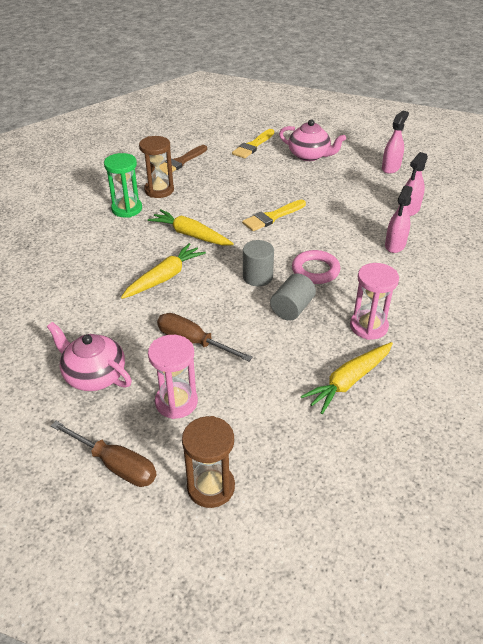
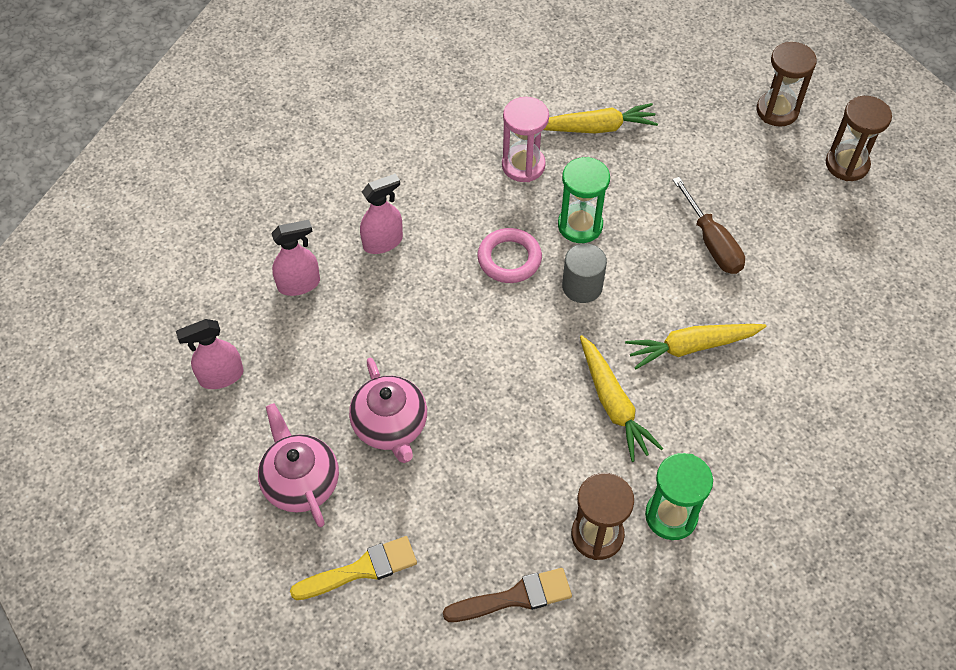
camera: 145 degrees left, 15 degrees up
(94, 375) = (833, 258): pink teapot -> pink teapot (390, 426)
(115, 464) = (847, 164): brown screwdriver -> brown hourglass
(176, 402) = (765, 190): pink hourglass -> none
(272, 217) = (481, 375): yellow brush -> none
(292, 308) = (580, 225): grey cylinder -> green hourglass

